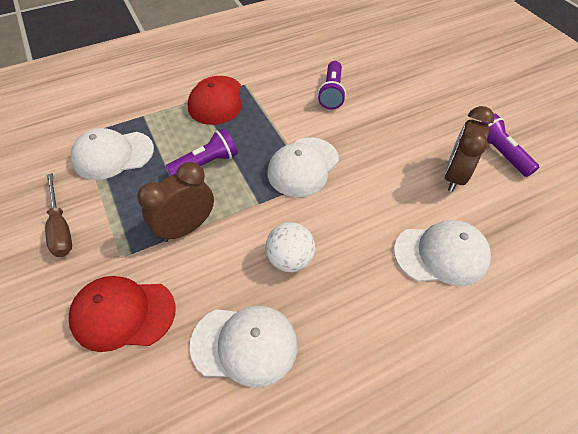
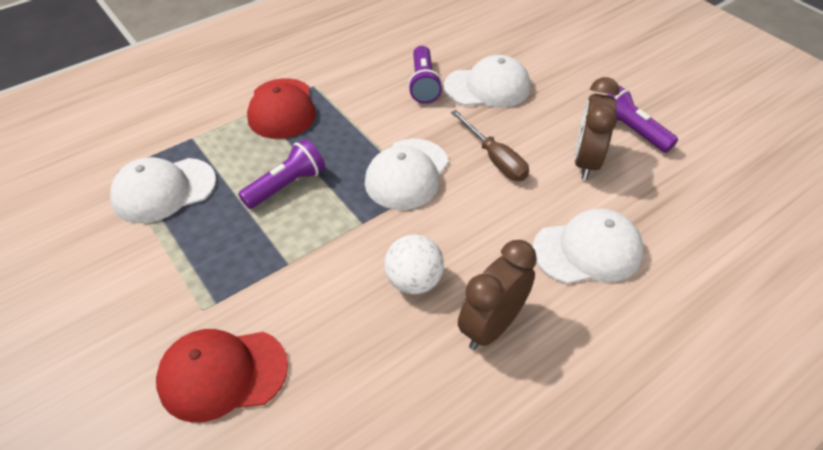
camera: 10 degrees left, 5 degrees down
(61, 227) = (116, 285): brown screwdriver -> brown screwdriver (494, 159)
(186, 227) = (279, 263): brown clock -> brown clock (491, 326)
(244, 344) = (380, 384): white cap -> white cap (487, 87)

